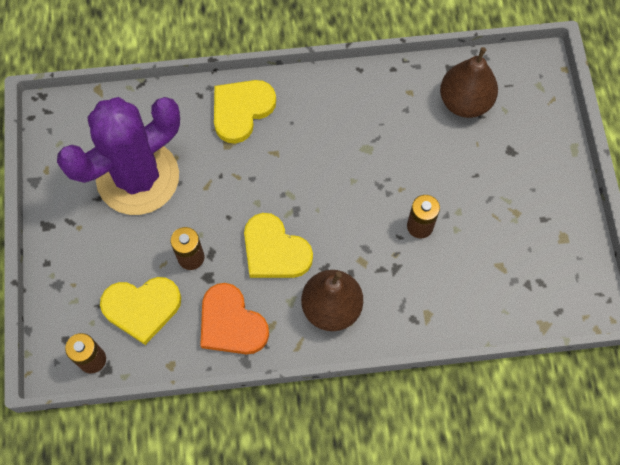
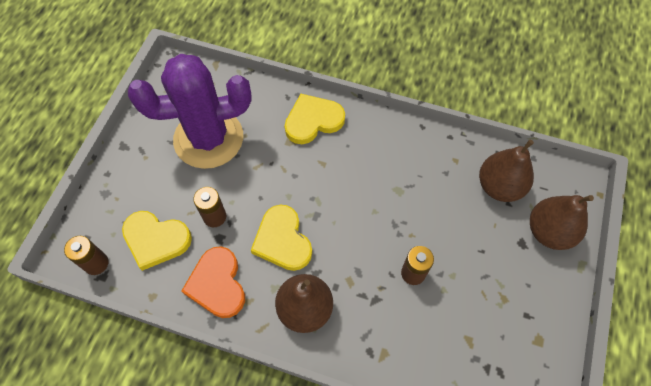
camera: 25 degrees right, 5 degrees down
(531, 128) = (549, 231): none -> brown pear

